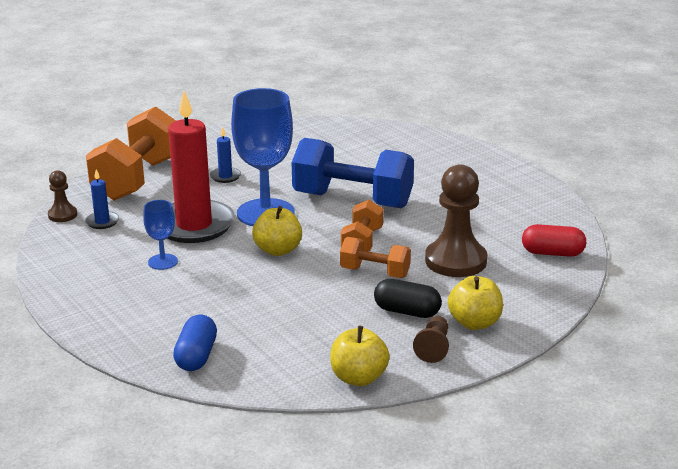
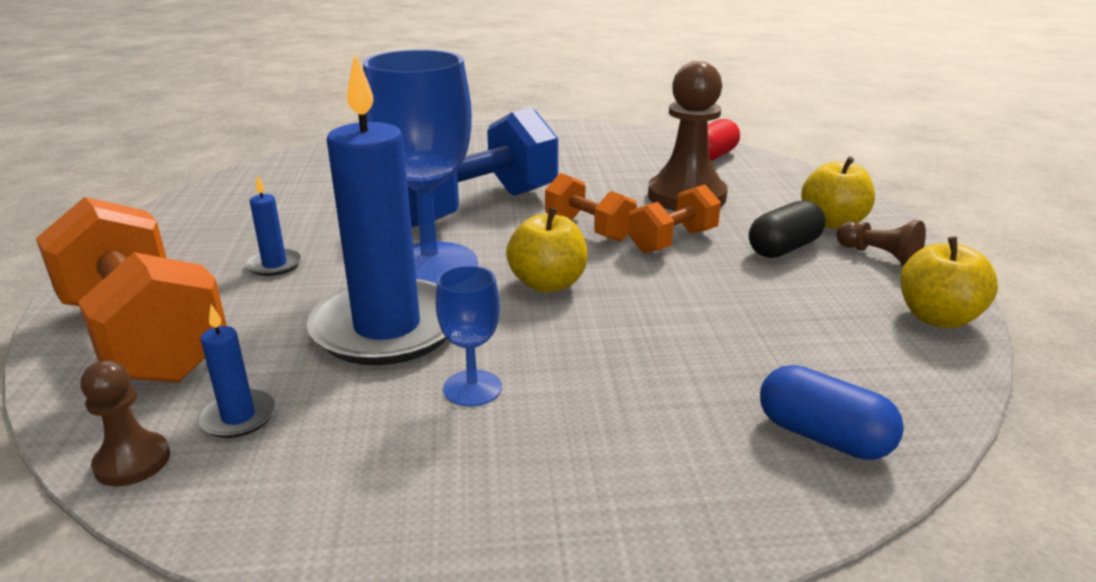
camera: 60 degrees left, 0 degrees up
(194, 225) = (387, 328): red candle -> blue candle

